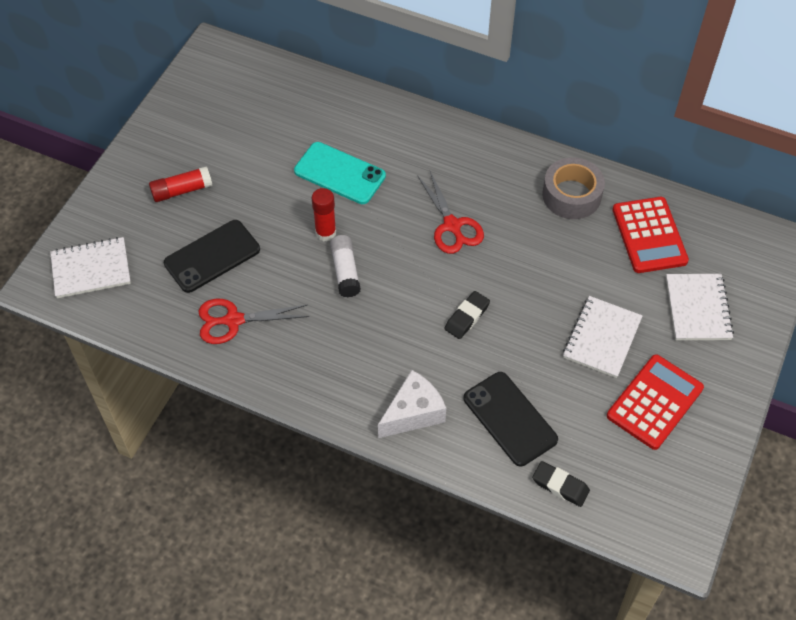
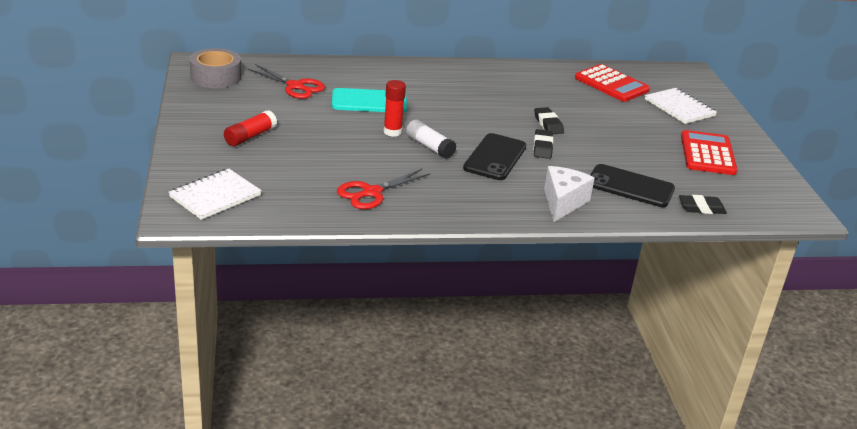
camera: 35 degrees left, 25 degrees down
(212, 256) = (315, 164): black phone -> black phone (495, 157)
(452, 225) = (480, 108): red scissors -> red scissors (295, 86)
(507, 280) = (548, 124): none -> black eraser
(571, 195) = (542, 78): grey tape -> grey tape (216, 77)
(602, 338) = (640, 134): white notebook -> none

